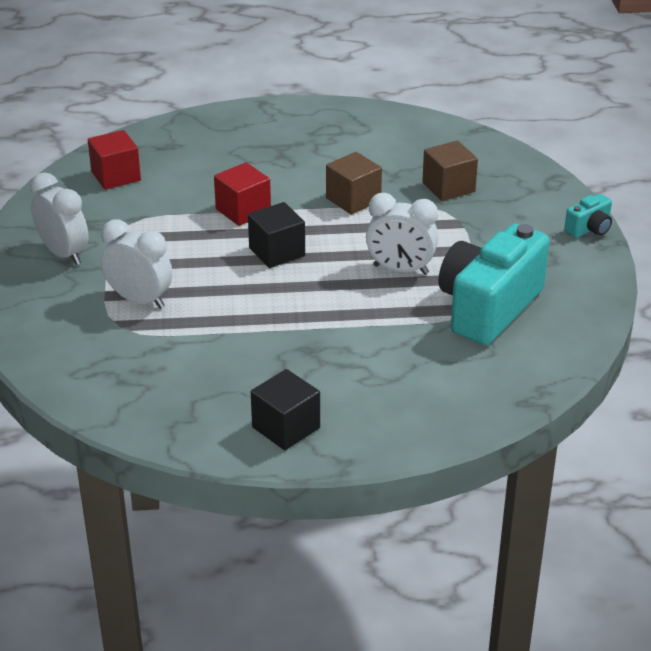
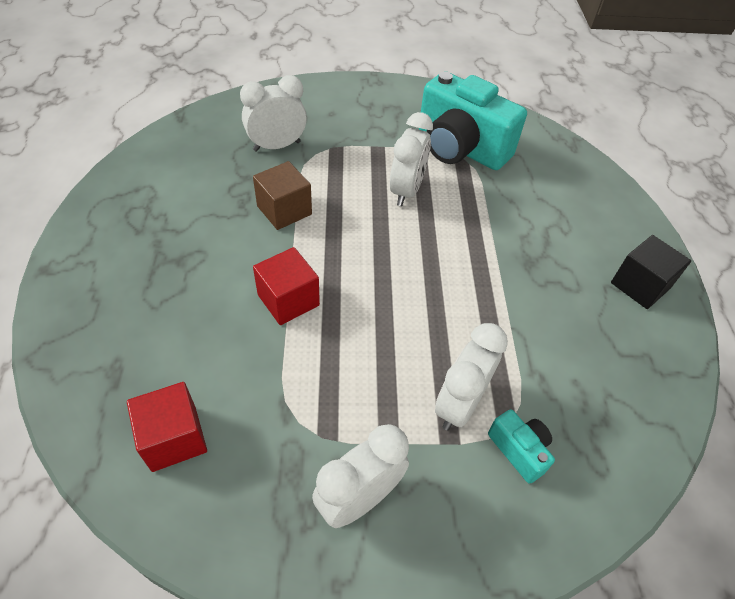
camera: 90 degrees left, 15 degrees up
(277, 252) = (372, 275): black cube -> none
(448, 187) = (277, 146): brown cube -> white clock
(589, 229) = (355, 83): turquoise camera -> turquoise camera (519, 450)

